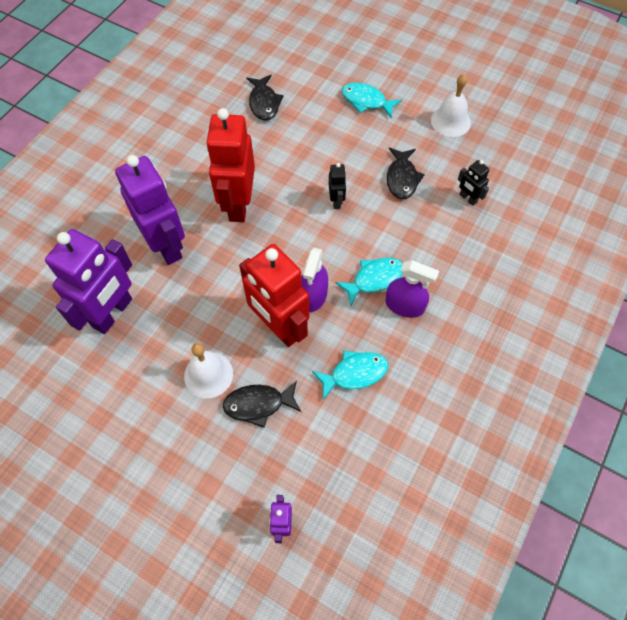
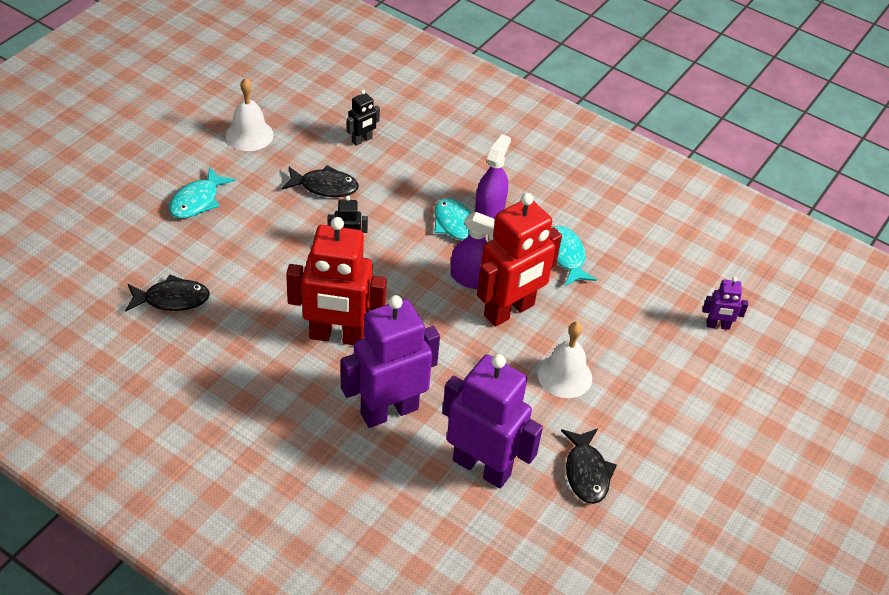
camera: 90 degrees left, 15 degrees down
(258, 404) = (599, 335): black fish -> black fish (586, 472)

